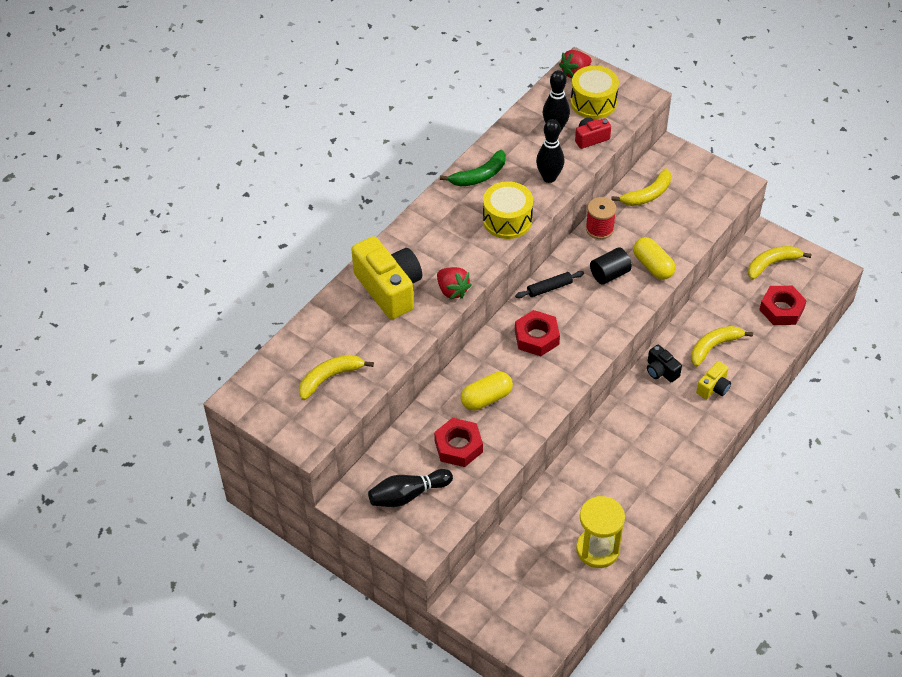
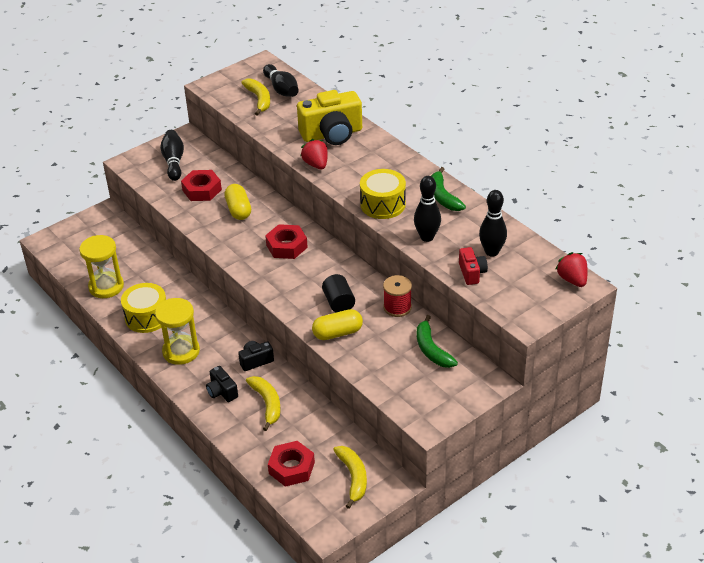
camera: 105 degrees right, 10 degrees down
(301, 360) = (281, 89): none -> black bowling pin
(452, 290) = (316, 164): red strawberry -> red strawberry turned 90 degrees clockwise
(549, 288) = (337, 263): black rolling pin -> none
(593, 102) = (524, 284): yellow drum -> yellow drum (147, 317)
(647, 195) = (432, 350): yellow banana -> green banana
(672, 440) = (181, 351): none -> yellow hourglass
(713, 387) = (222, 392): yellow camera -> black camera

